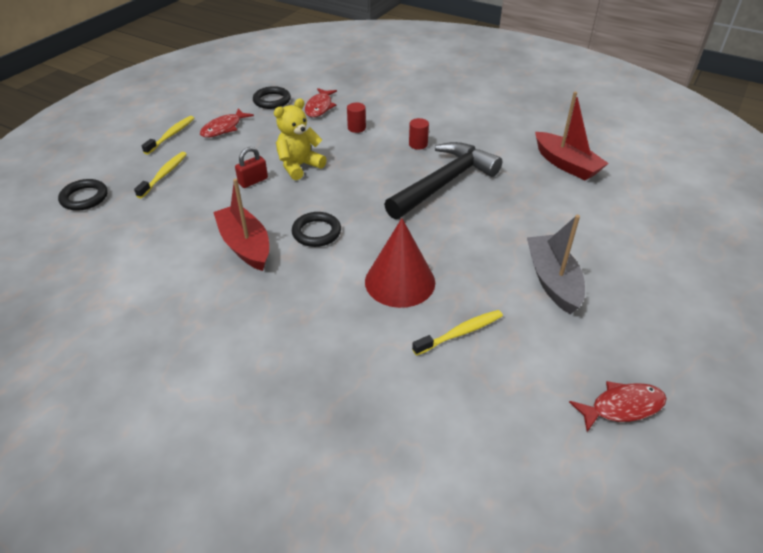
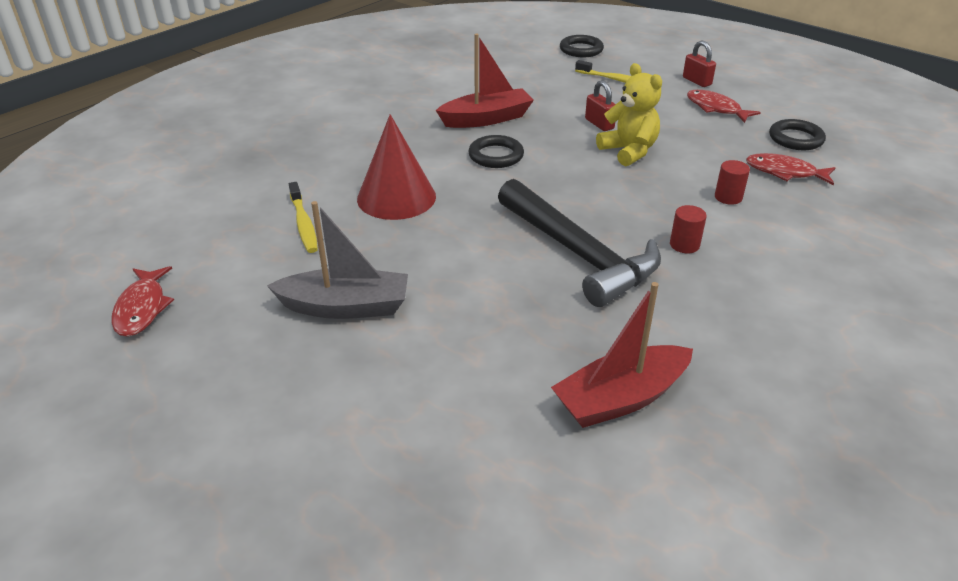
camera: 100 degrees right, 5 degrees down
(171, 135) = (697, 81): yellow toothbrush -> red padlock

